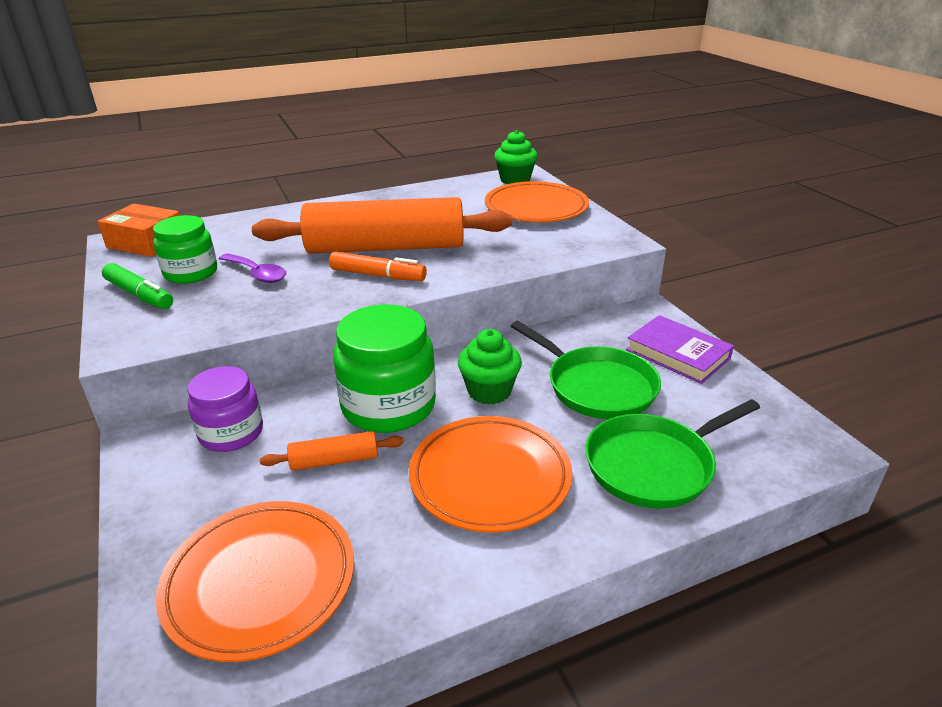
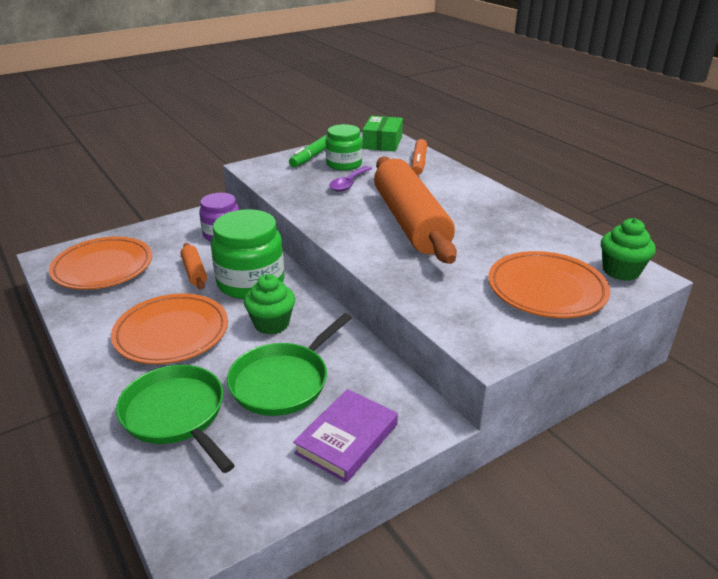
camera: 80 degrees right, 0 degrees up
(146, 242) = (382, 142): orange box -> green box
(377, 275) = (360, 225): orange marker -> orange marker (419, 163)

